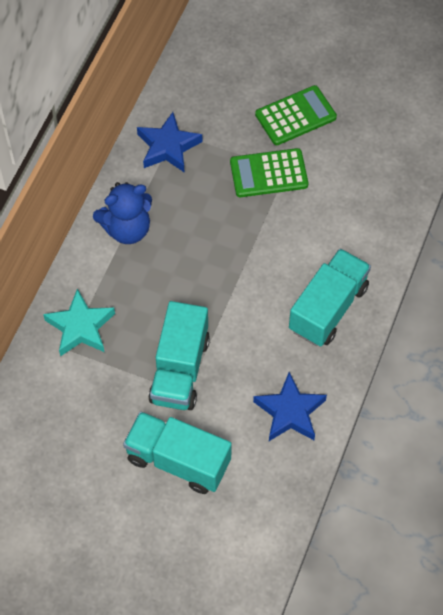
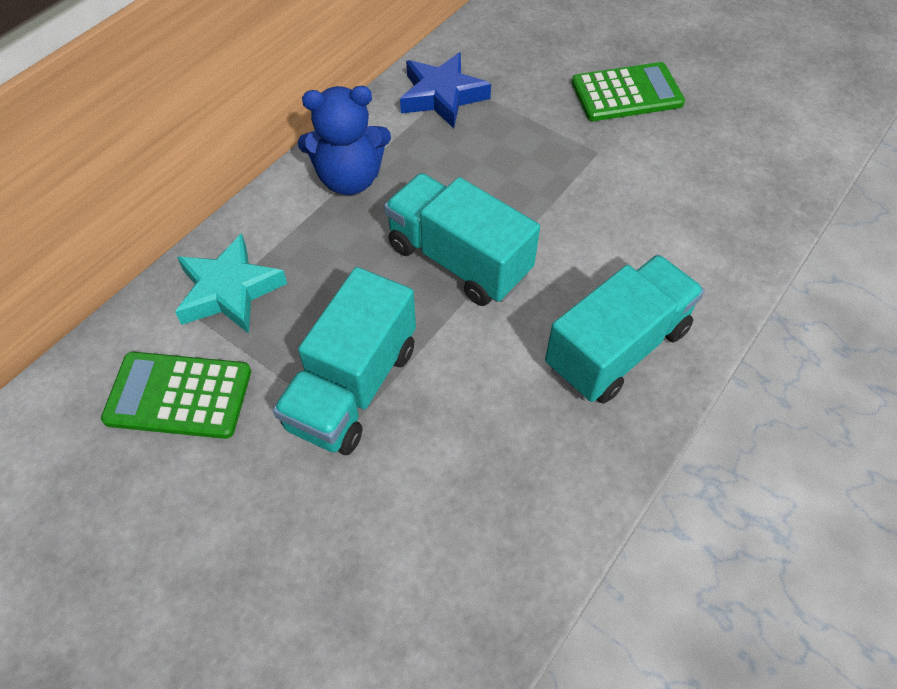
camera: 15 degrees right, 5 degrees down
(178, 460) = (295, 537): turquoise truck -> turquoise truck (459, 260)
(268, 173) = (571, 151): green calculator -> green calculator (179, 395)
(290, 412) = (512, 500): blue star -> none

